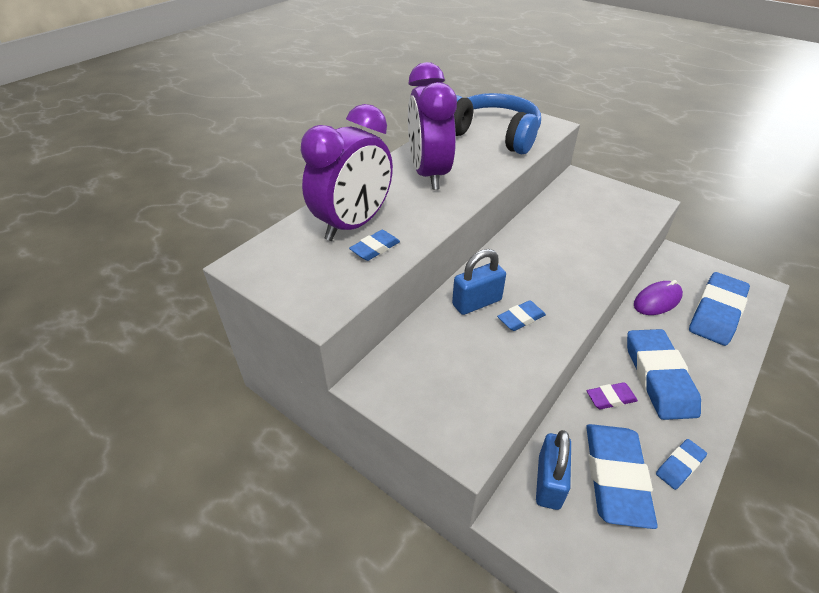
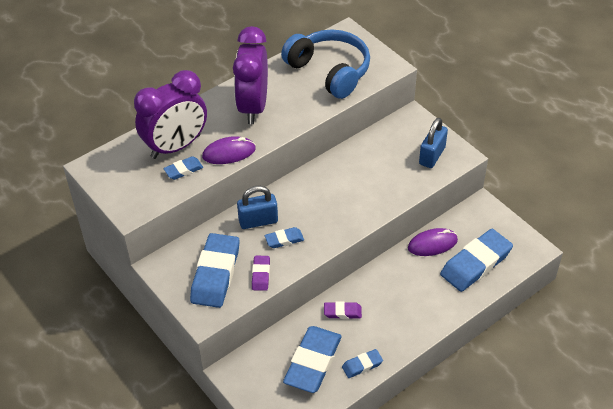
camera: 15 degrees right, 5 degrees up
(424, 222) = (229, 153): none -> purple mouse
(516, 368) = (261, 275): none -> purple eraser
(549, 482) = (266, 356): blue padlock -> blue padlock (432, 156)
(658, 377) = (389, 305): blue eraser -> blue eraser (215, 274)

